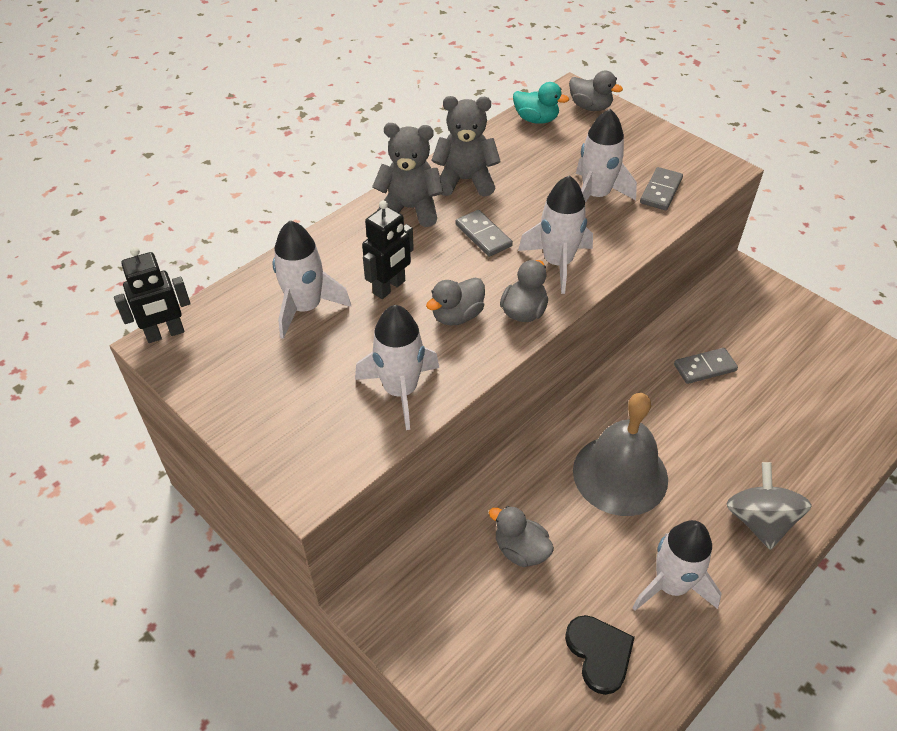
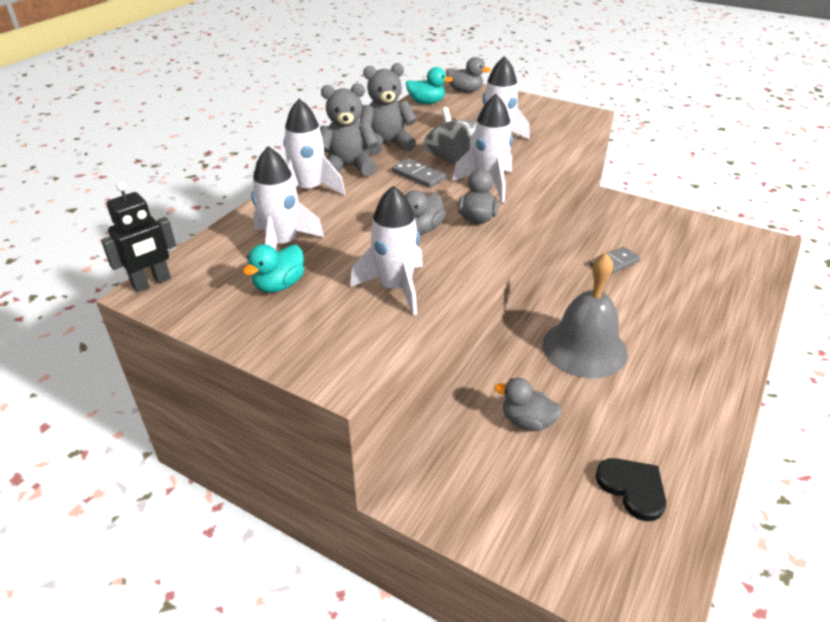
camera: 15 degrees left, 10 degrees down
(286, 362) = (279, 285): none -> turquoise duck
(389, 287) = (353, 219): black robot -> none
(661, 191) = (546, 131): grey domino -> none
(671, 585) = (666, 421): white rocket -> white rocket (309, 190)
(759, 521) = (710, 359): grey spinning top -> grey spinning top (451, 160)

